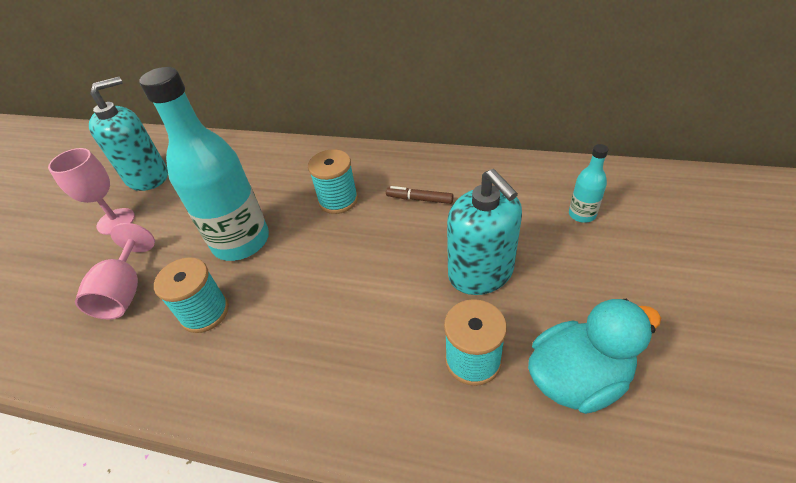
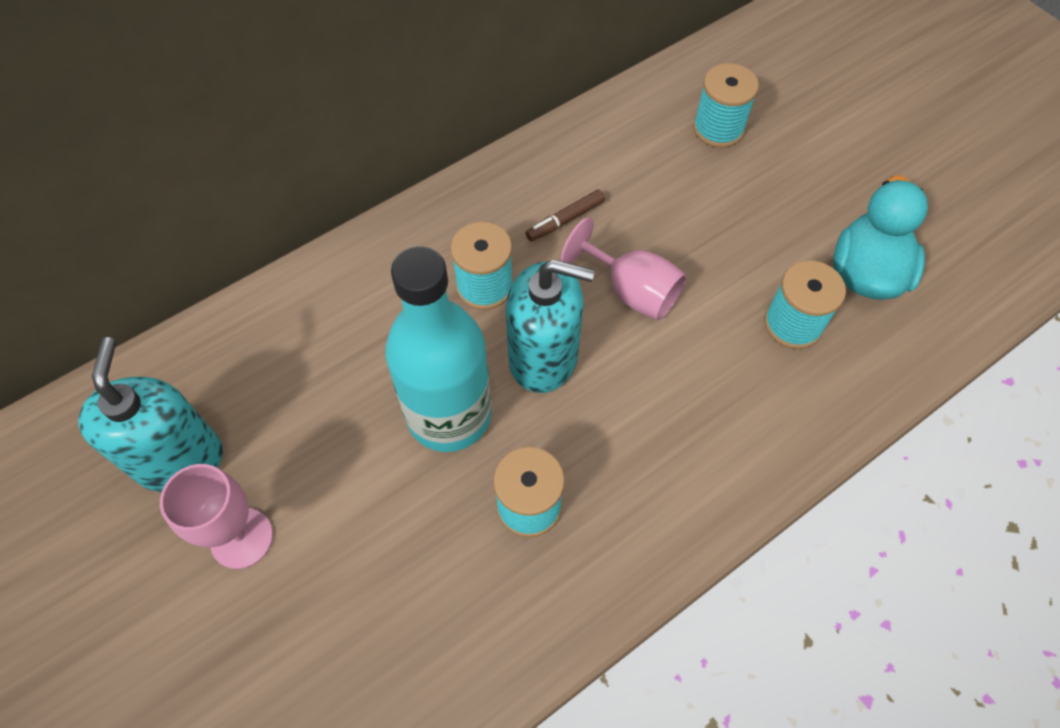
camera: 55 degrees left, 15 degrees up
(125, 291) = (406, 577): pink goblet -> pink goblet (631, 291)
(481, 273) = (710, 248): turquoise soap dispenser -> turquoise soap dispenser (543, 357)
(582, 214) = (718, 129): turquoise bottle -> turquoise spool

